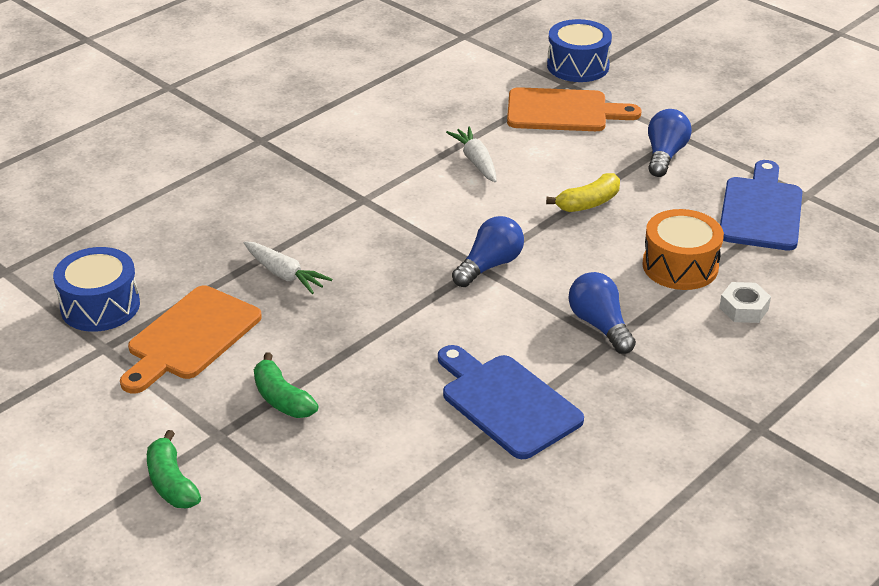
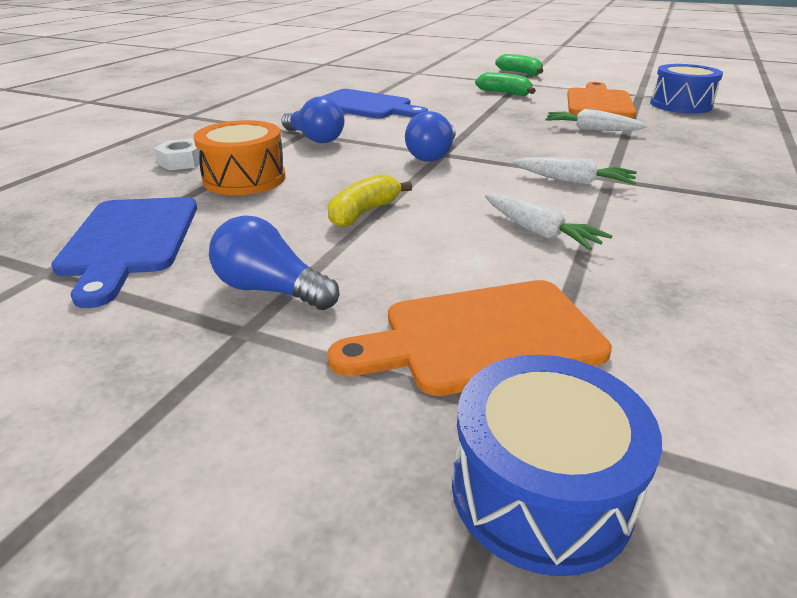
camera: 160 degrees right, 5 degrees down
(397, 202) = (574, 182): none -> white carrot
(664, 155) = (271, 290): blue light bulb -> blue light bulb turned 120 degrees clockwise

